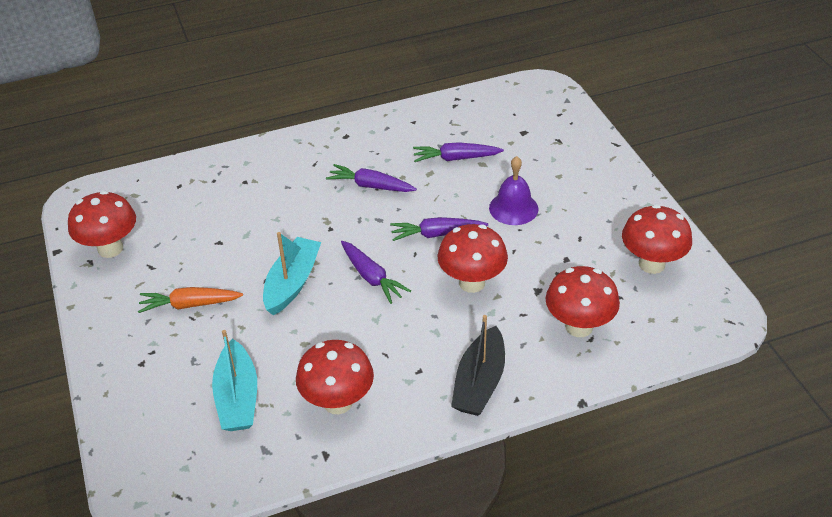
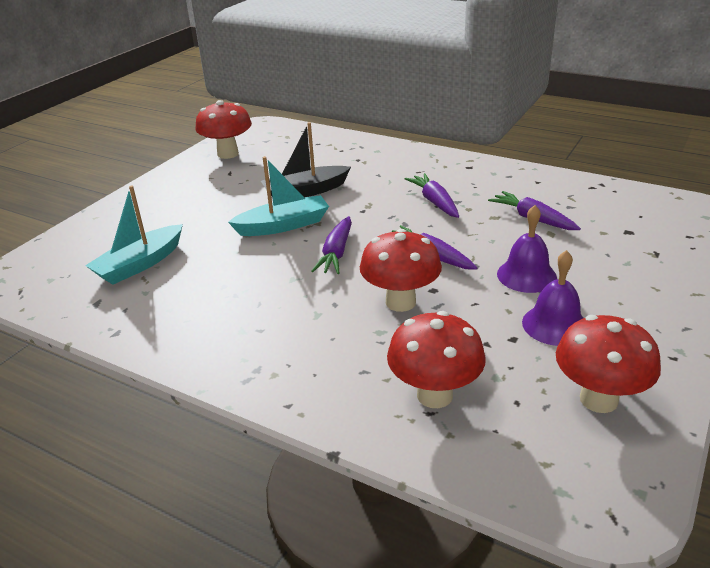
camera: 50 degrees right, 10 degrees down
(190, 305) = (211, 202): orange carrot -> none
(338, 402) = (179, 309): red mushroom -> none
(479, 382) = (283, 371): black boat -> black boat (305, 192)
(574, 233) = (555, 325): none -> purple bell

